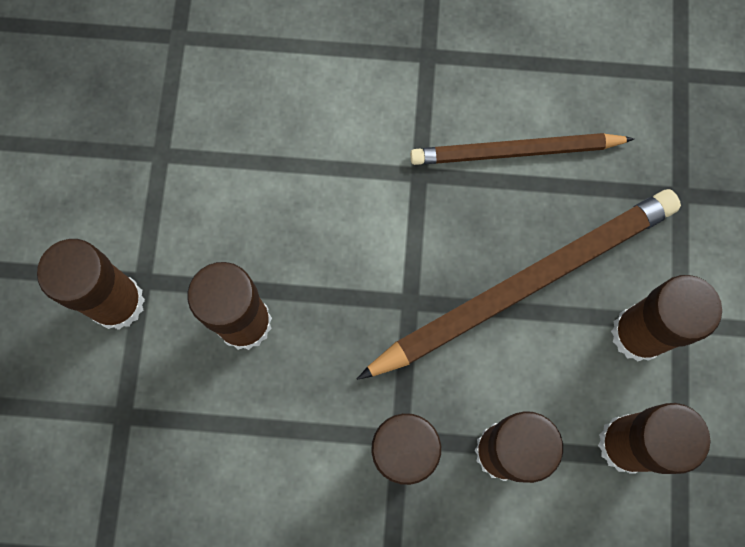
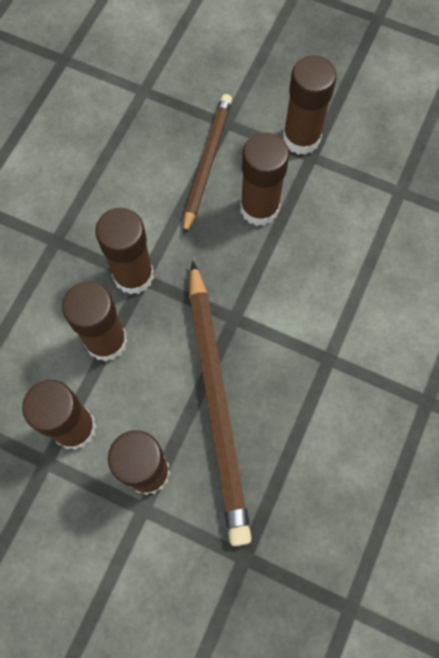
camera: 110 degrees right, 5 degrees down
(516, 151) = (324, 438): brown pencil -> brown pencil (207, 163)

